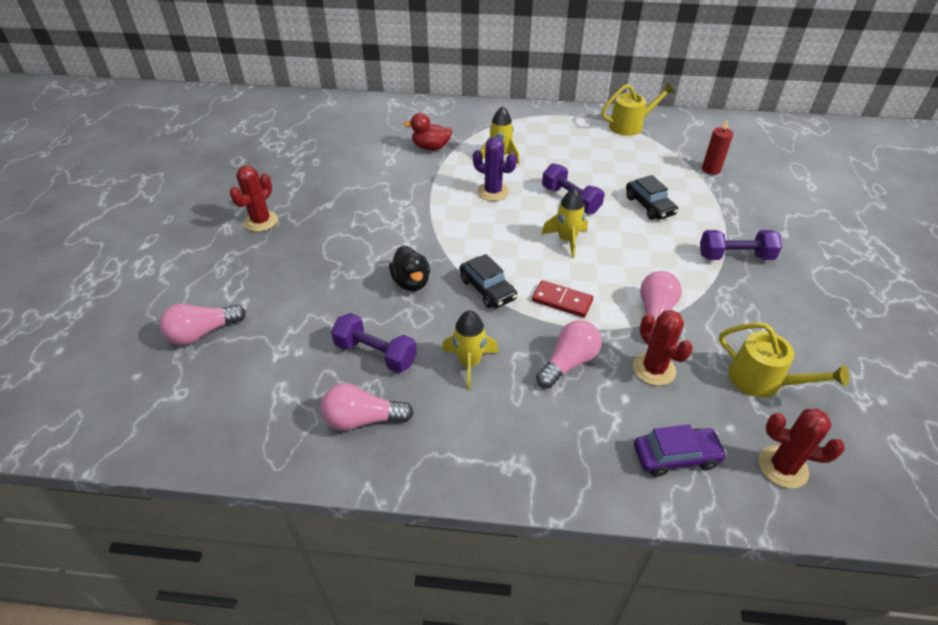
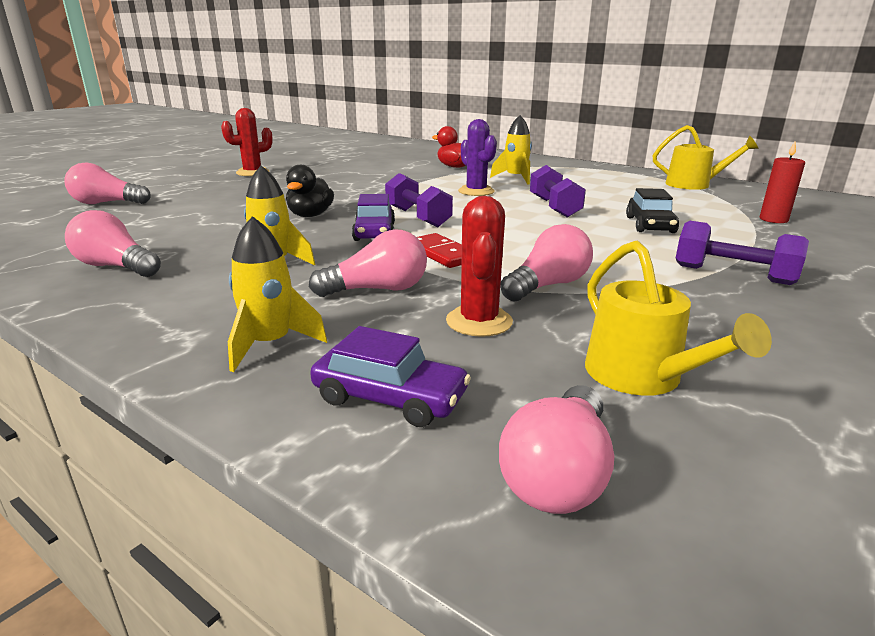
camera: 30 degrees right, 20 degrees down
(375, 354) = (203, 239): purple dumbbell -> purple dumbbell (417, 217)
(487, 289) = (374, 232): black car -> purple car
(567, 240) = (511, 225): yellow rocket -> yellow rocket (270, 344)
(782, 467) = (558, 474): red cactus -> pink light bulb

